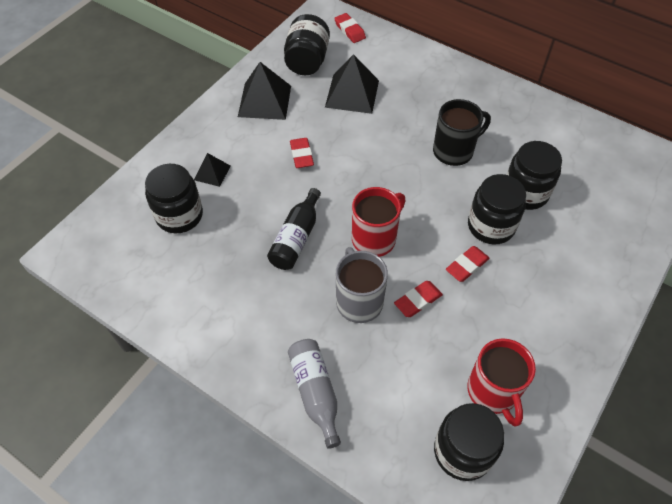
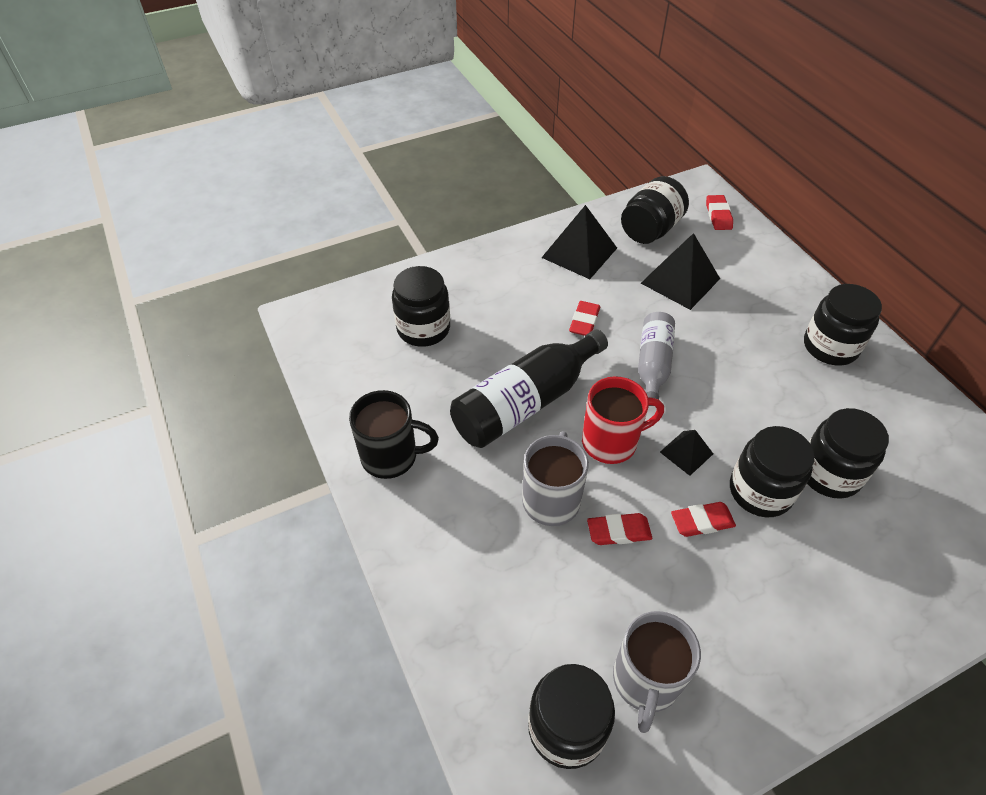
camera: 30 degrees right, 5 degrees down
(212, 172) = (481, 301): black pyramid -> black pyramid (686, 453)
(296, 238) = (525, 403): black bottle -> black bottle, size x1.61
(315, 392) = (445, 570): grey bottle -> grey bottle (653, 364)
(454, 151) = (765, 388): black mug -> black mug (391, 456)
(478, 102) = (830, 347): none -> black jar
(493, 392) = (645, 681): red mug -> grey mug

